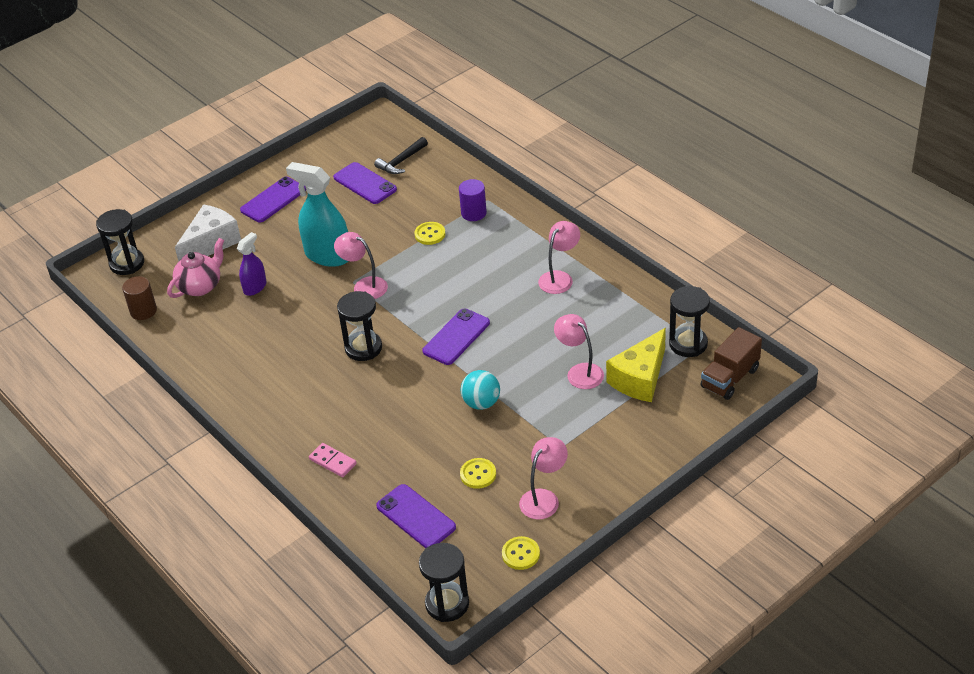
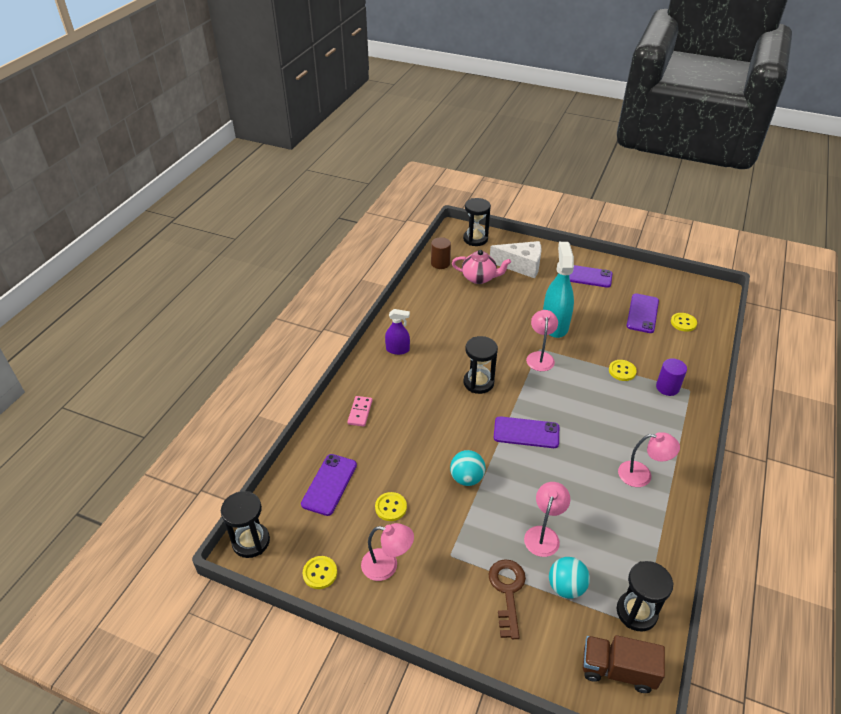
camera: 60 degrees right, 0 degrees up
(255, 287) = (497, 303): purple spray bottle -> purple spray bottle (397, 349)
(401, 162) = (683, 323): black hammer -> yellow button
(622, 420) = (507, 592): none -> brown key
(640, 378) = (566, 587): yellow cheese -> turquoise ball

